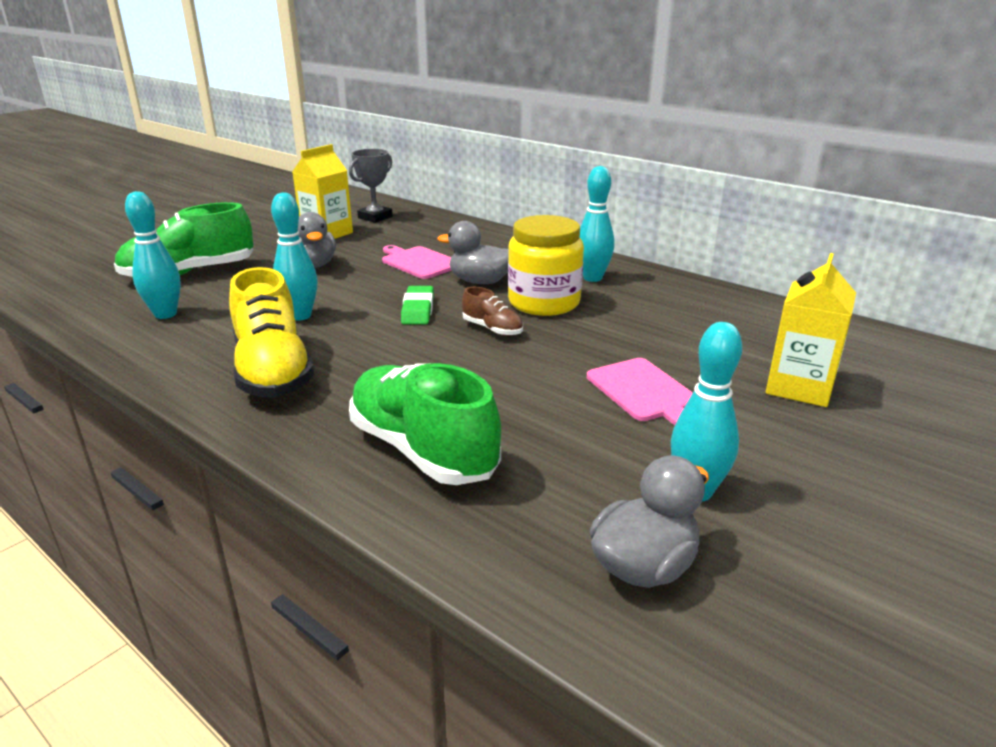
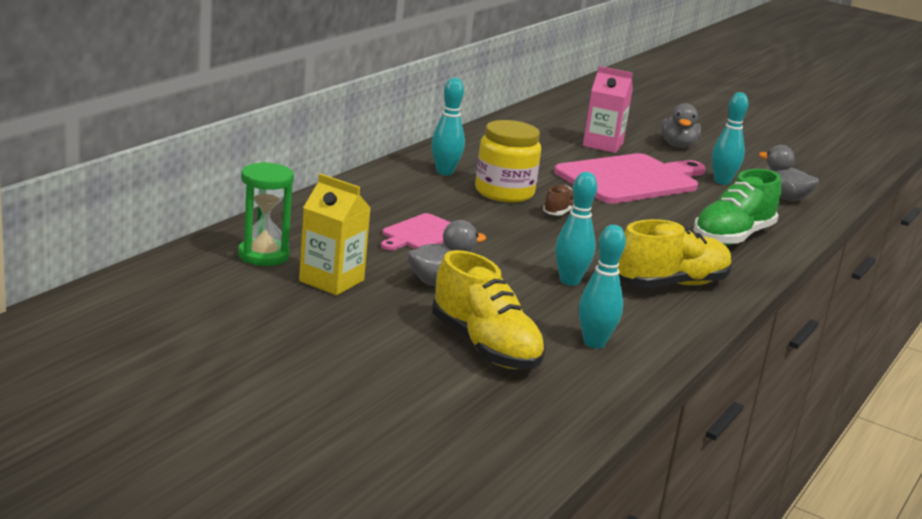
camera: 100 degrees left, 5 degrees down
(190, 273) = (485, 347): green shoe -> yellow shoe
(375, 217) = (263, 255): grey trophy -> green hourglass
(418, 310) = (537, 236): green eraser -> none
(480, 282) = (465, 211): grey duck -> grey duck (678, 145)
(644, 392) = (631, 179): pink cutting board -> pink cutting board, size x1.96
(799, 387) = (603, 145): yellow carton -> pink carton

